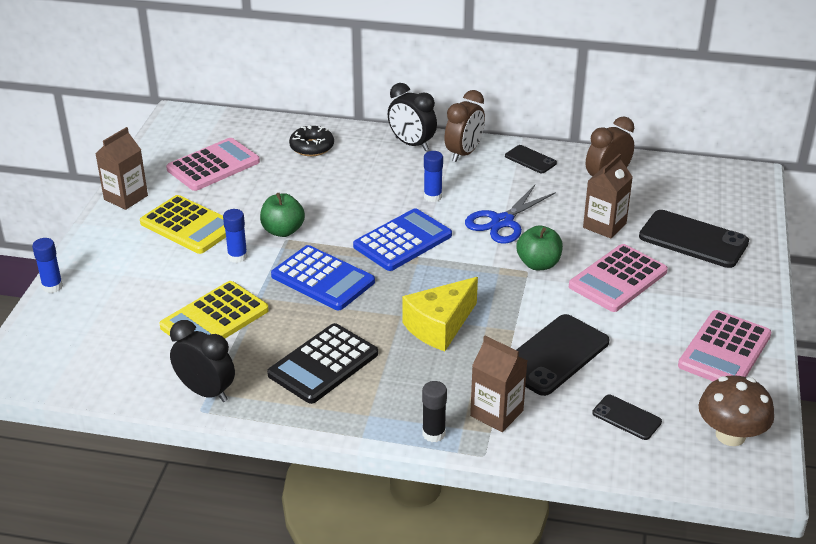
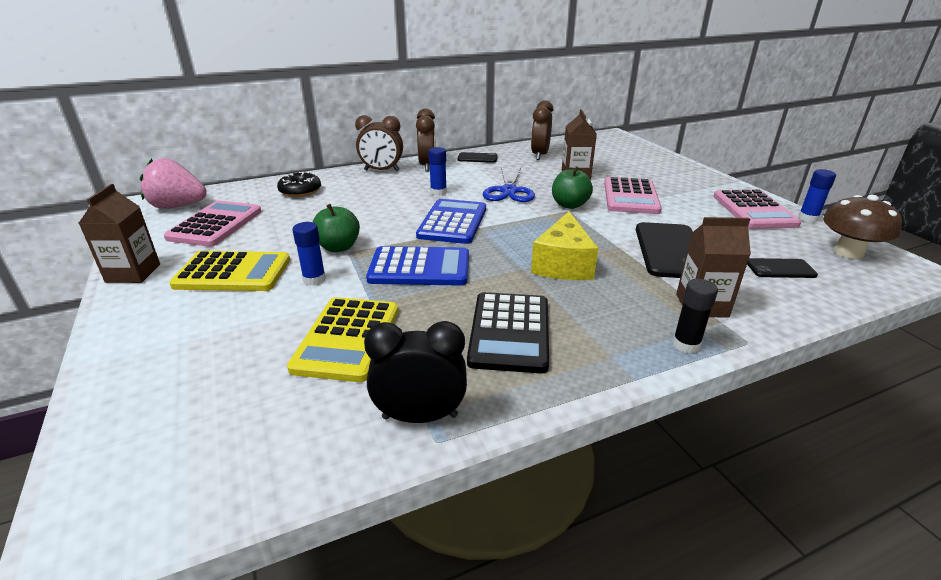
camera: 35 degrees left, 5 degrees down
(52, 286) = (91, 389): blue glue stick -> blue glue stick (808, 218)
(201, 130) = (178, 206): none -> pink strawberry
(411, 144) = (382, 170): black clock -> brown clock
(693, 239) = (635, 166): black phone -> none

